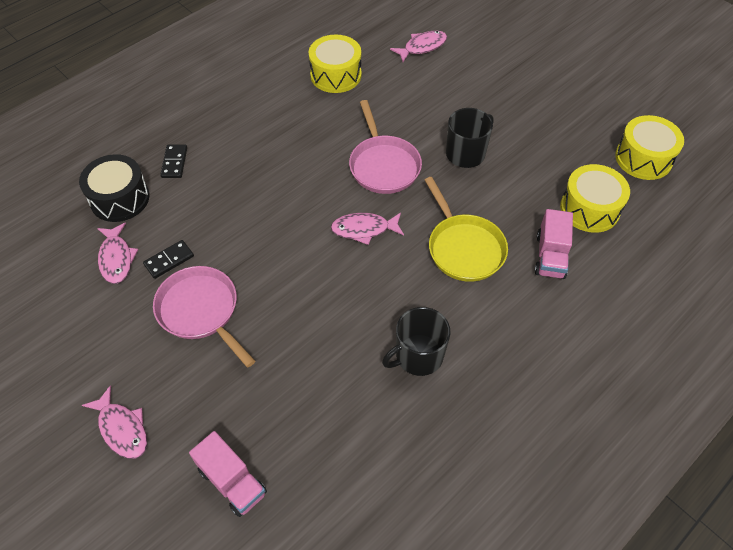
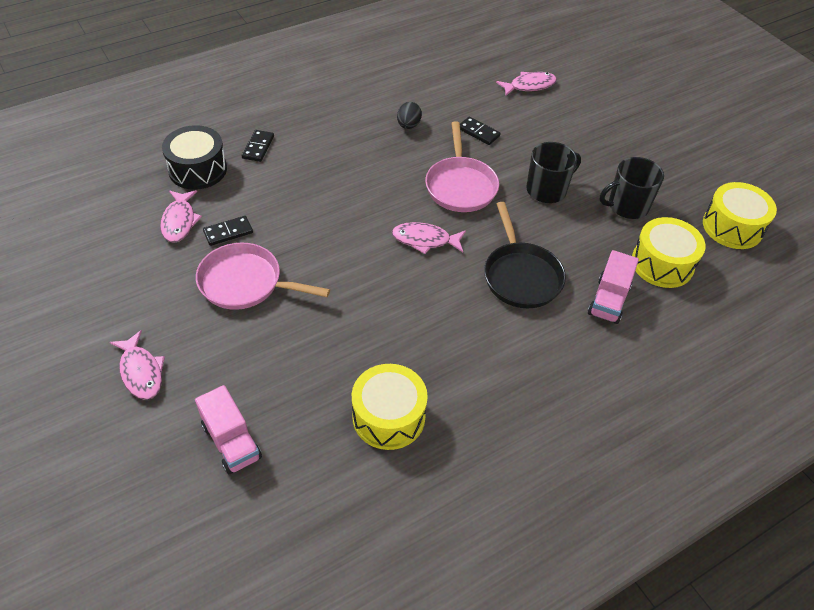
camera: 10 degrees right, 5 degrees down
(201, 311) = (245, 283): pink pan -> pink pan turned 45 degrees counterclockwise
(317, 111) = (408, 125): none -> black egg
(336, 75) = (436, 96): yellow drum -> yellow drum (388, 417)
(386, 105) = (478, 132): none -> black domino
(418, 356) = (447, 366): black mug -> black mug (627, 206)
(464, 248) = (521, 276): yellow pan -> black pan

